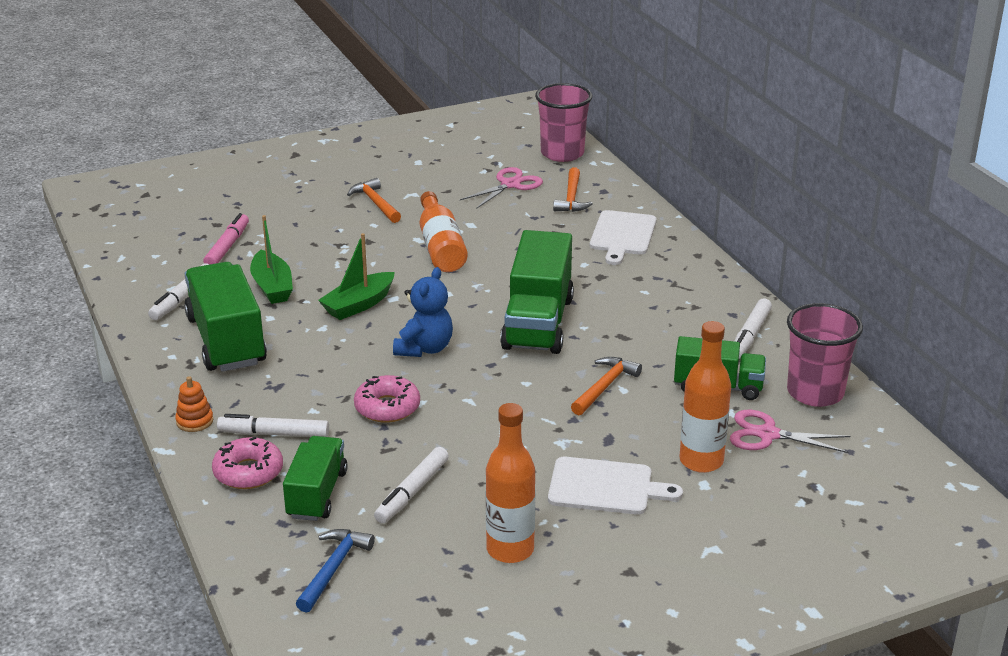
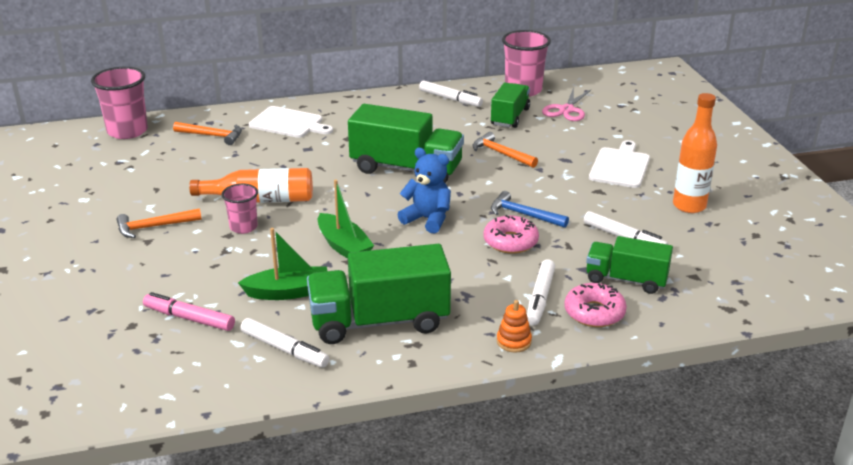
camera: 80 degrees left, 0 degrees up
(334, 568) = (716, 276): blue hammer -> blue hammer (523, 214)
(384, 246) = (243, 227): none -> pink cup
(510, 185) = (168, 159): pink scissors -> none
(701, 461) = (593, 133): orange bottle -> none

